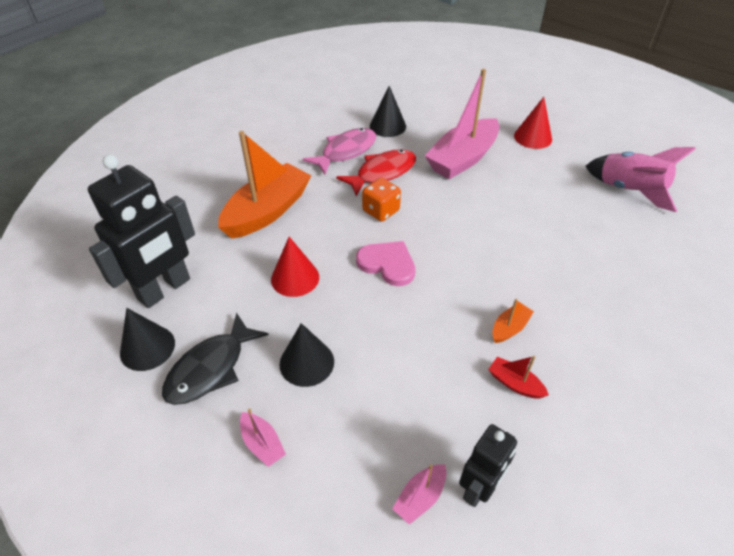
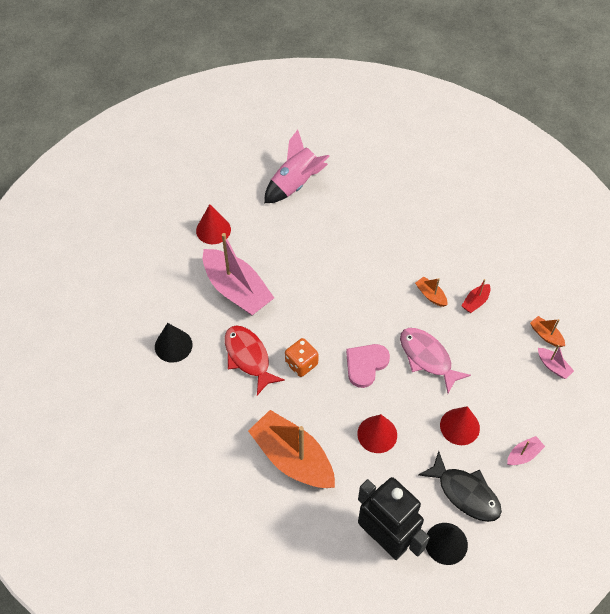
camera: 85 degrees left, 10 degrees up
(306, 362) = (459, 426): black cone -> red cone
(346, 151) = (210, 386): pink fish -> pink fish (427, 358)
(479, 488) = (546, 335): black robot -> orange boat

